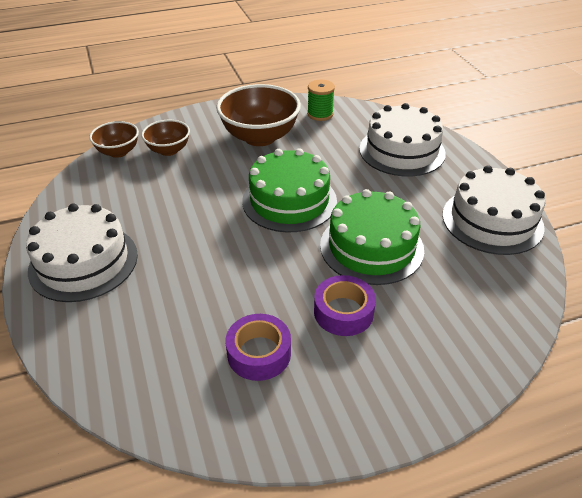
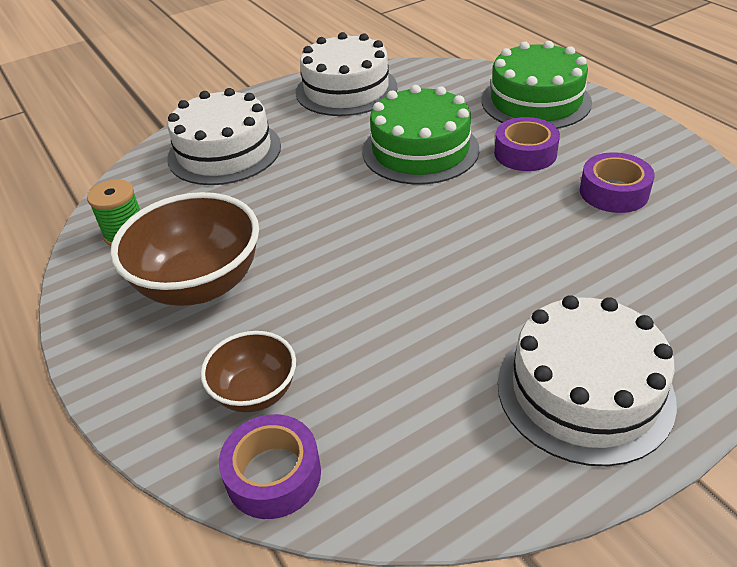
camera: 100 degrees left, 0 degrees up
(118, 152) = (273, 474): brown bowl -> purple tape
(289, 201) = (359, 221): green cake -> green cake (535, 101)

